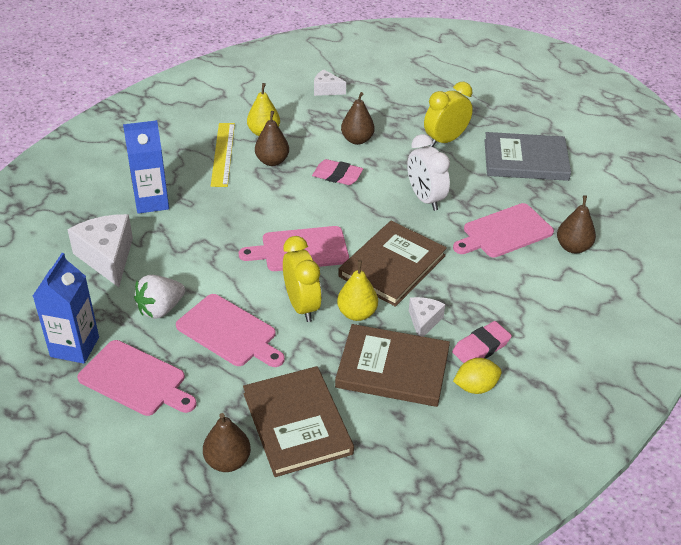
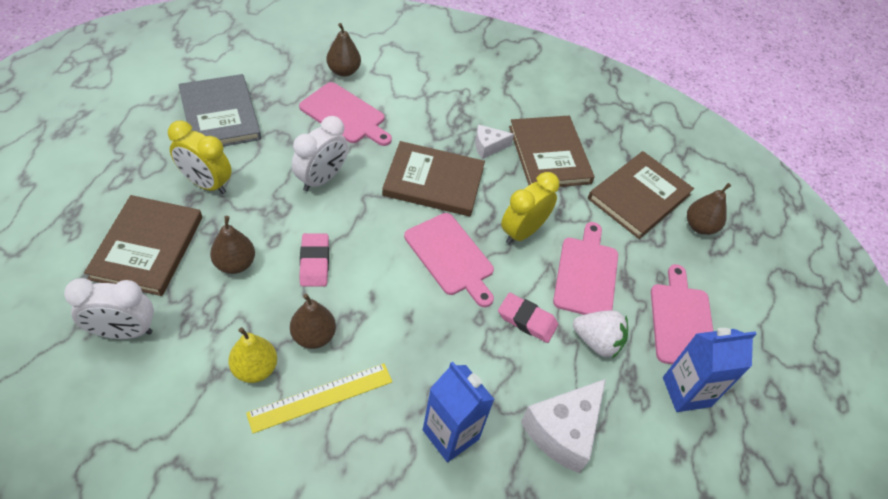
camera: 120 degrees left, 10 degrees up
(326, 90) = (123, 332): white cheese -> white clock
(357, 313) = (507, 191): yellow pear -> none
(393, 107) = (147, 247): none -> brown book
(475, 387) = (534, 106): yellow lemon -> none
(481, 347) = (494, 109): pink eraser -> pink eraser (527, 320)

